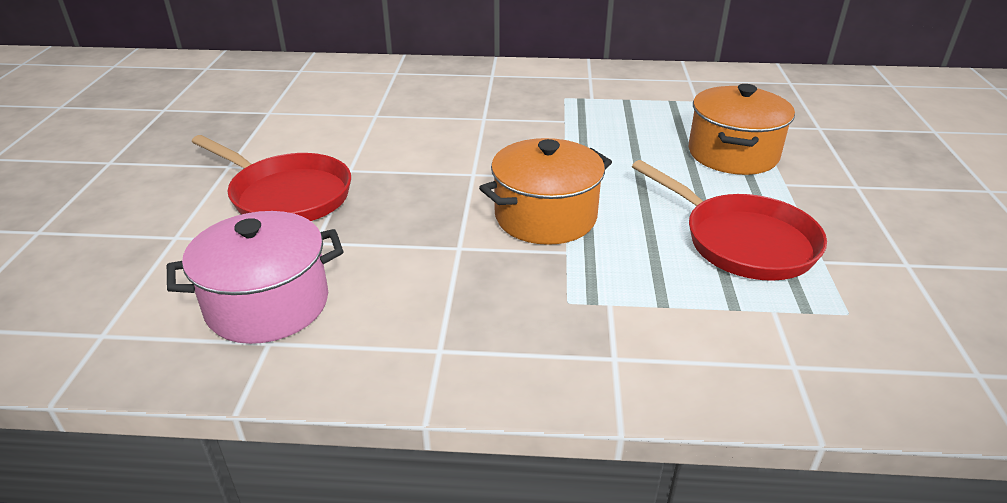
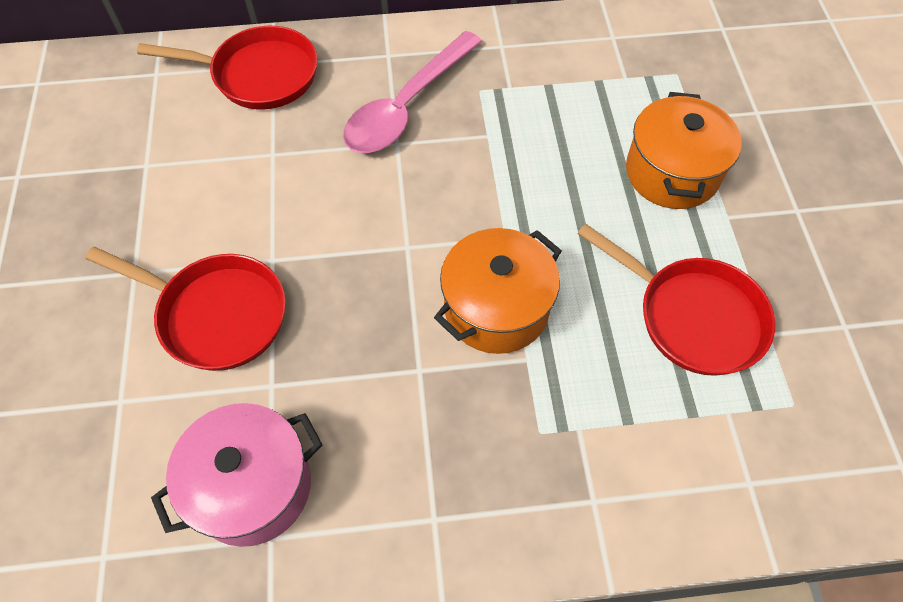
camera: 10 degrees left, 25 degrees up
(381, 77) = (259, 75): none -> red pan
(499, 100) = (407, 106): none -> pink spoon

